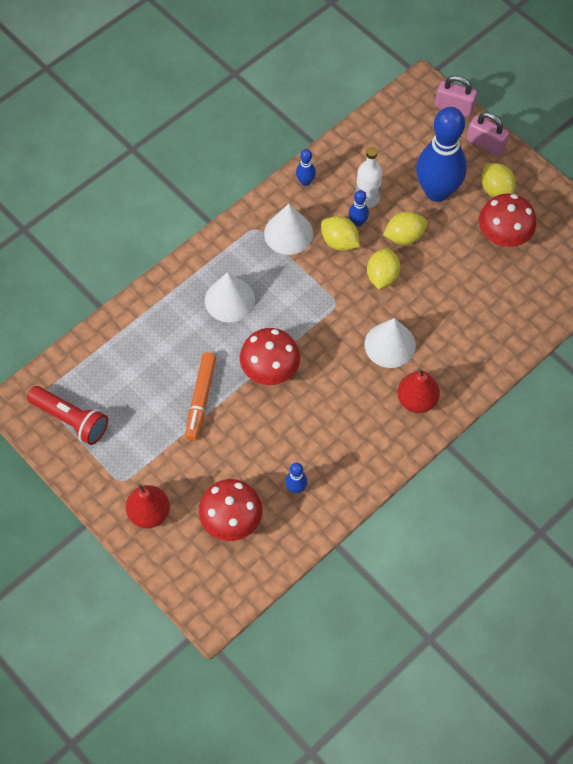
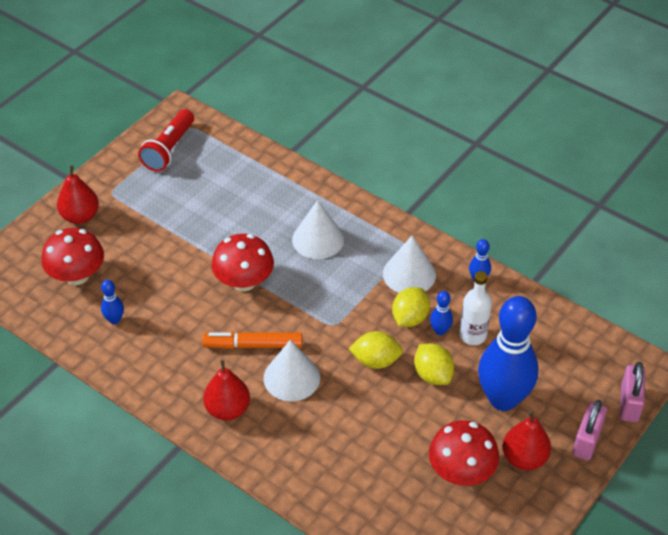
camera: 80 degrees right, 15 degrees down
(201, 399) = (203, 234): orange marker -> orange marker (253, 345)
(496, 190) = (524, 458): yellow lemon -> red pear

